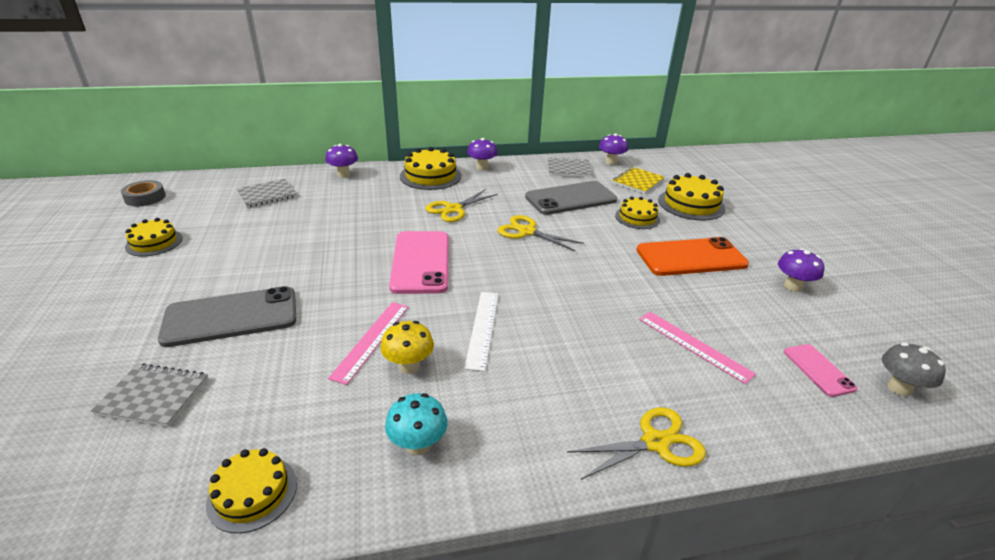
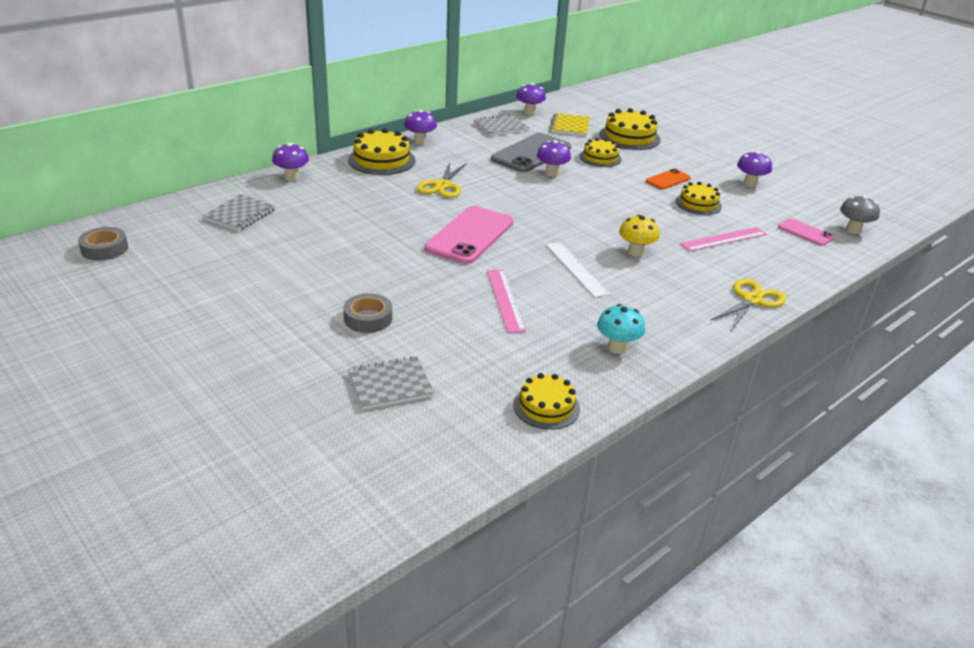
camera: 30 degrees left, 0 degrees up
(154, 242) = (192, 285): yellow cake -> yellow cake (698, 203)
(231, 317) = (368, 318): grey phone -> grey tape
(409, 366) = (554, 307): yellow mushroom -> yellow mushroom (635, 252)
(421, 262) = (470, 235): pink phone -> pink phone turned 60 degrees clockwise
(527, 232) = (527, 190): yellow scissors -> none
(570, 221) = (552, 173): none -> purple mushroom
(691, 257) = (668, 180): orange phone -> orange phone, size x0.51
(694, 345) = (723, 239): pink ruler -> pink ruler turned 45 degrees counterclockwise

